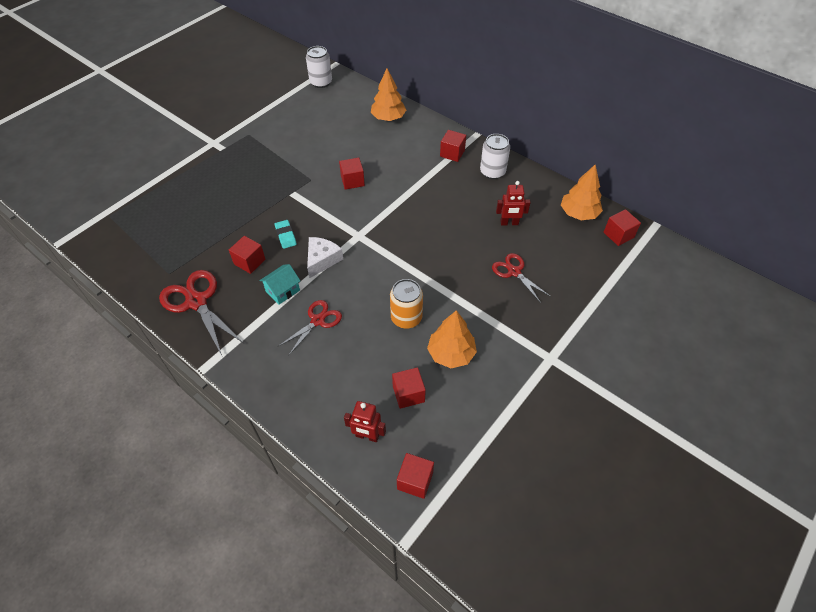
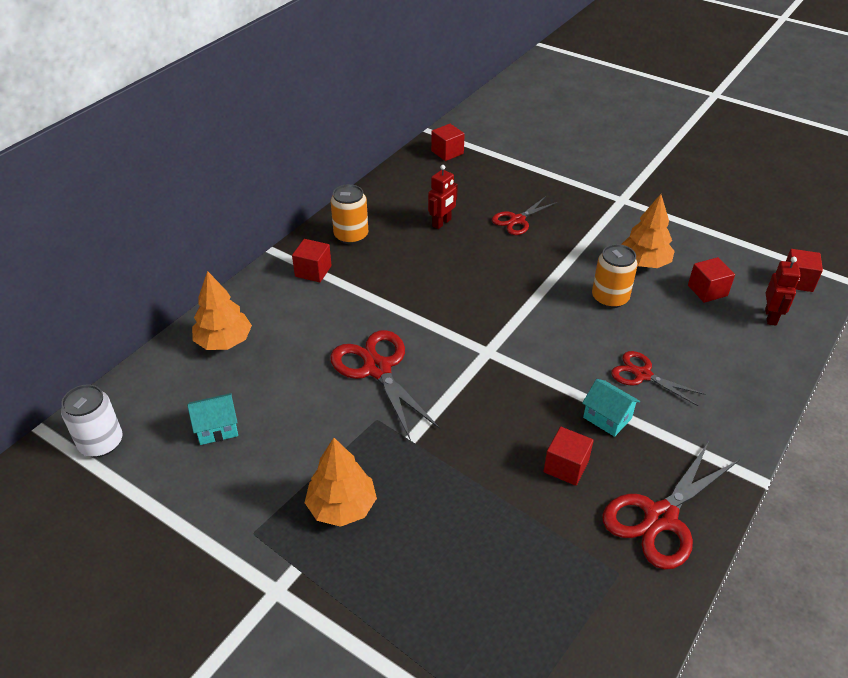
camera: 95 degrees left, 10 degrees down
(286, 236) = (504, 431): turquoise eraser -> none
(320, 119) = (217, 428): none -> turquoise house
(322, 260) = (541, 384): white cheese -> none
(352, 181) = (377, 369): red cube -> red scissors
(492, 172) = (351, 236): white can -> orange can
(509, 223) = (442, 223): red robot -> red robot turned 45 degrees clockwise
(578, 213) = (418, 175): orange tree -> orange tree (342, 506)

